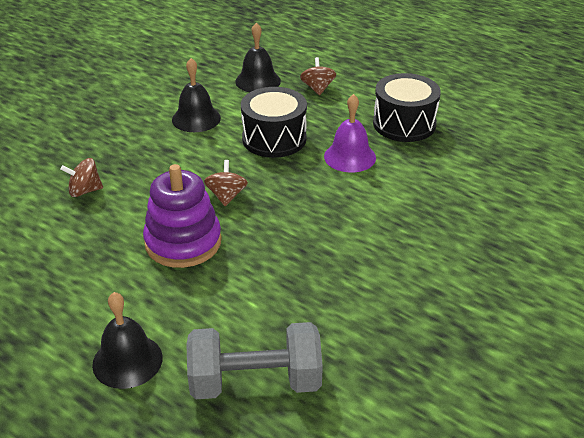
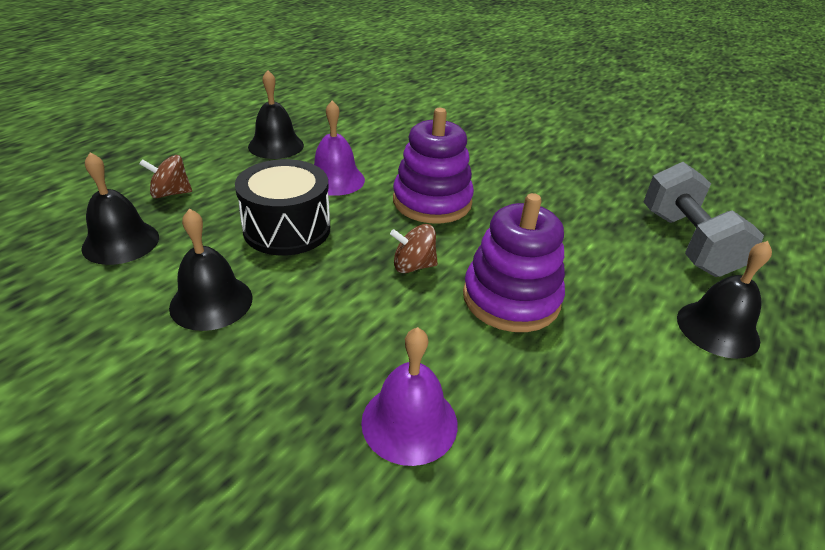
camera: 95 degrees left, 0 degrees up
(85, 191) = (409, 422): brown spinning top -> purple bell
(319, 209) = (432, 202): none -> purple stacking toy
(404, 124) = (276, 145): black drum -> black bell

